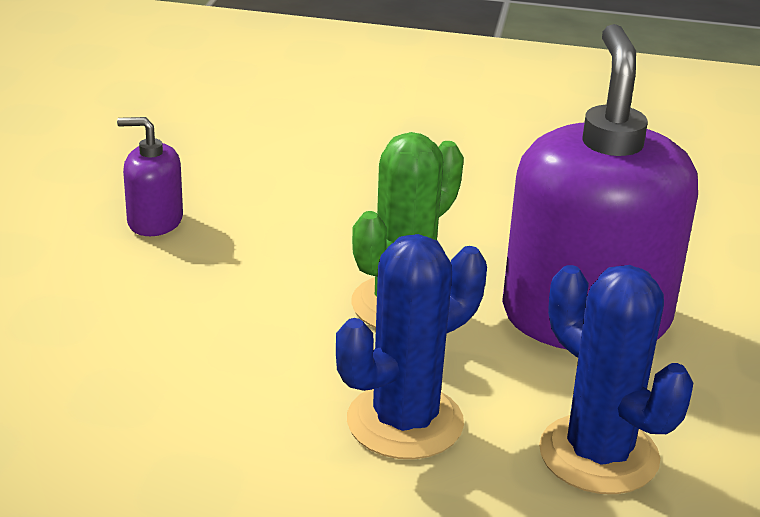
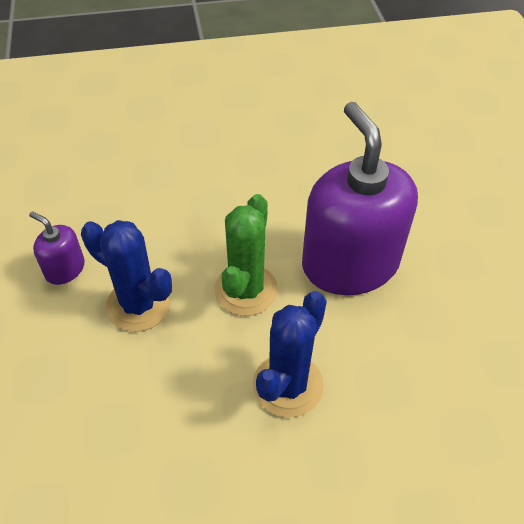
camera: 20 degrees left, 20 degrees up
(155, 221) = (65, 269): purple soap dispenser -> purple soap dispenser turned 45 degrees clockwise
(598, 455) = (400, 370): blue cactus -> blue cactus (138, 305)

